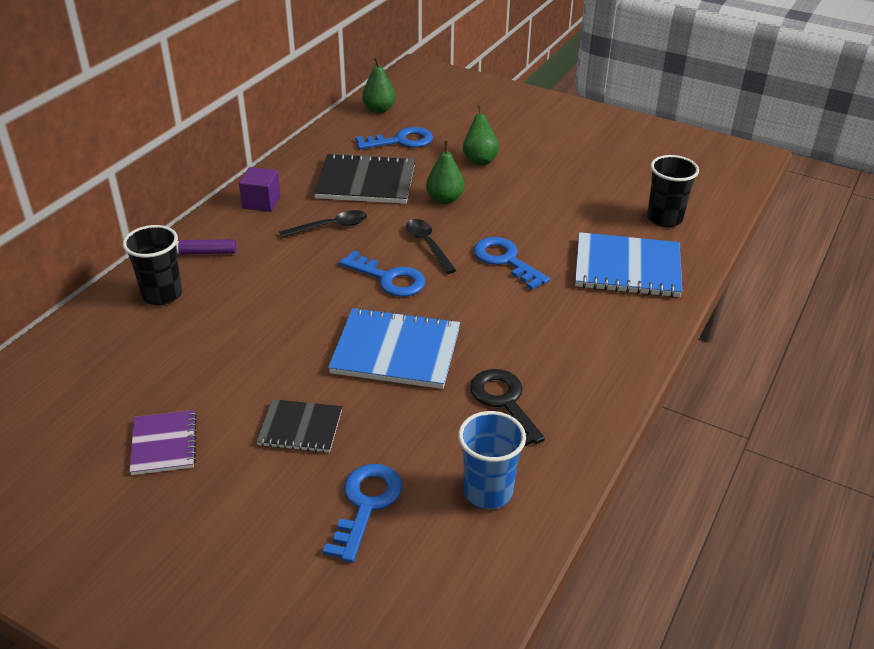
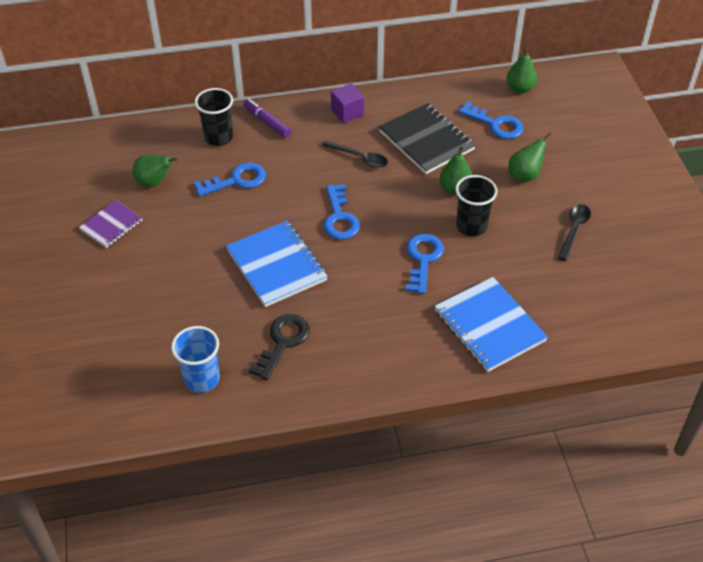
camera: 50 degrees right, 10 degrees up
(152, 374) = (154, 182): none -> green pear
(300, 428) = (174, 268): black notebook -> none
(366, 505) = (144, 333): blue key -> blue key (237, 180)
(428, 245) = (394, 213): black spoon -> black spoon (574, 230)
(664, 218) = (578, 314): black cup -> black cup (471, 226)

